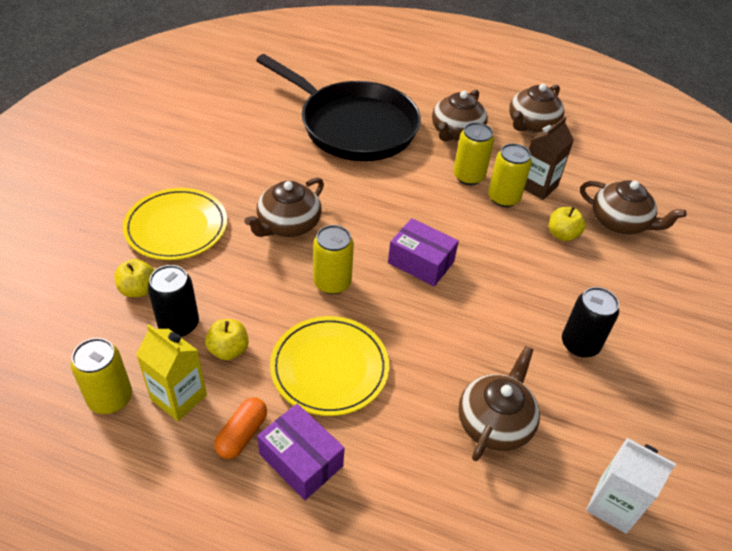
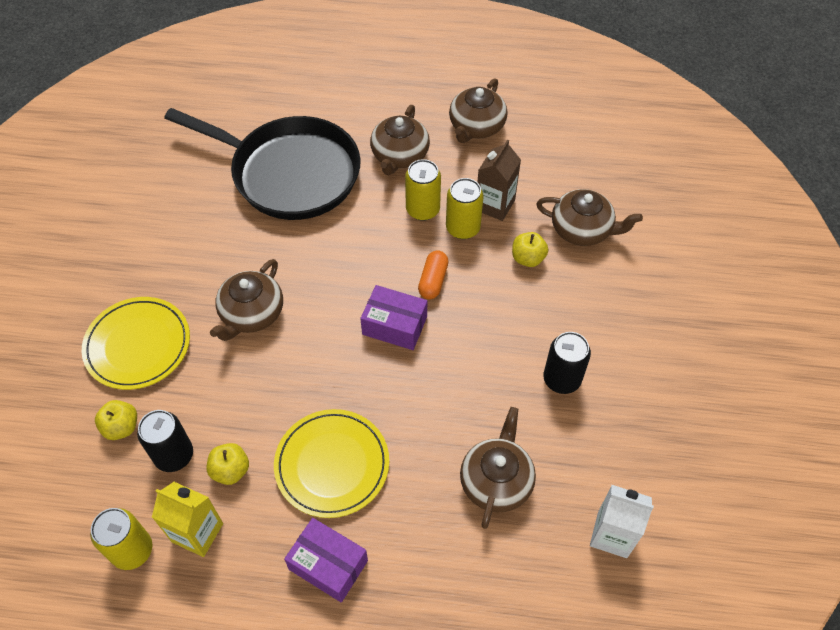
camera: 10 degrees left, 10 degrees up
(242, 434) = (267, 554): orange capsule -> orange capsule (433, 281)
(332, 283) = (312, 371): yellow can -> none

